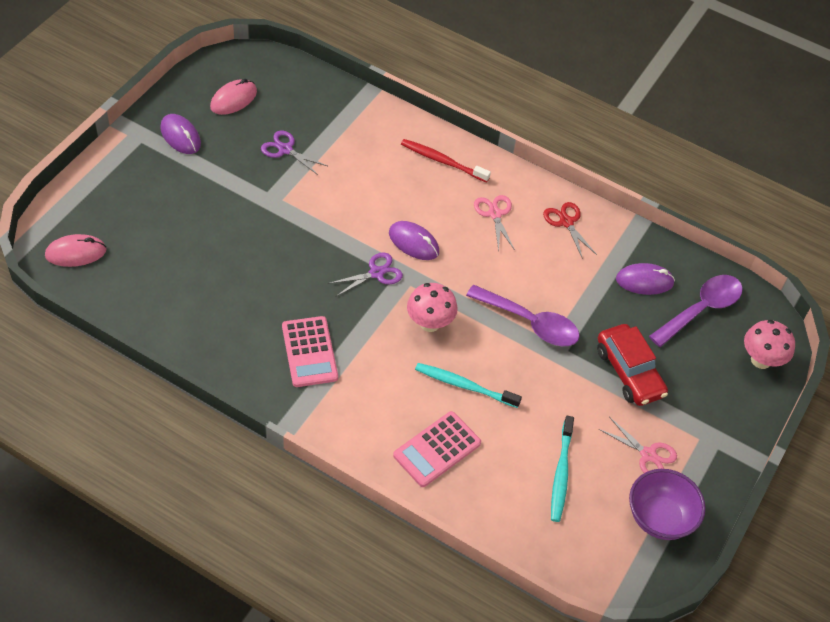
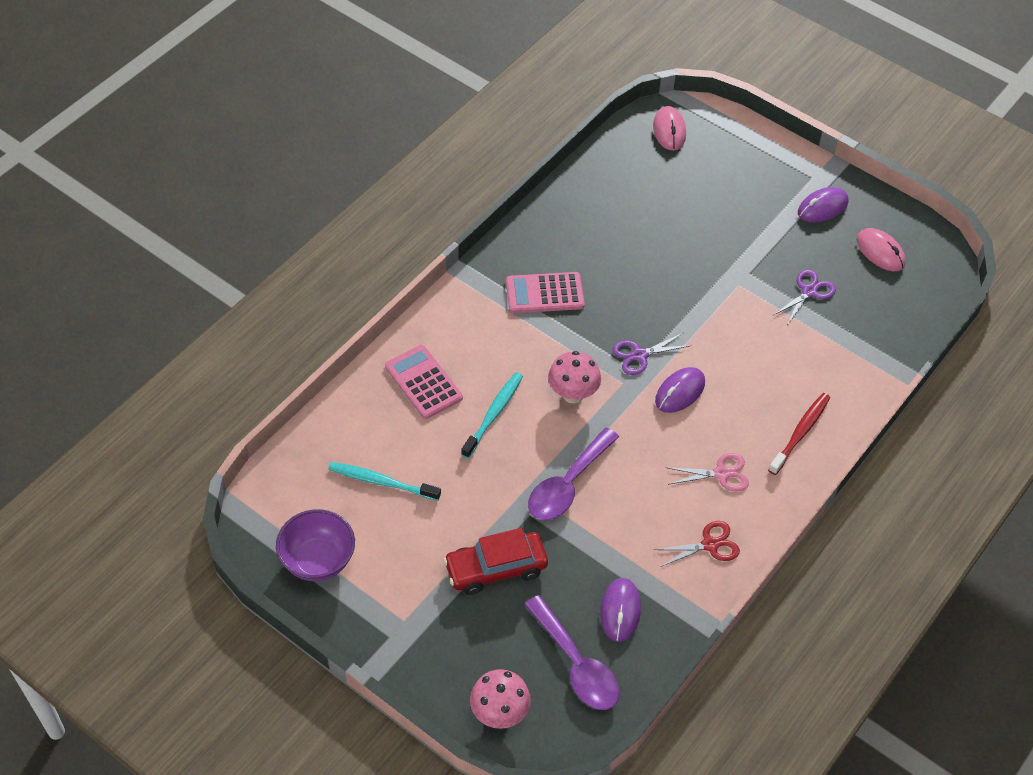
camera: 100 degrees right, 0 degrees up
(376, 273) = (639, 355): purple scissors -> purple scissors turned 90 degrees clockwise
(648, 454) = (391, 565): pink scissors -> none

